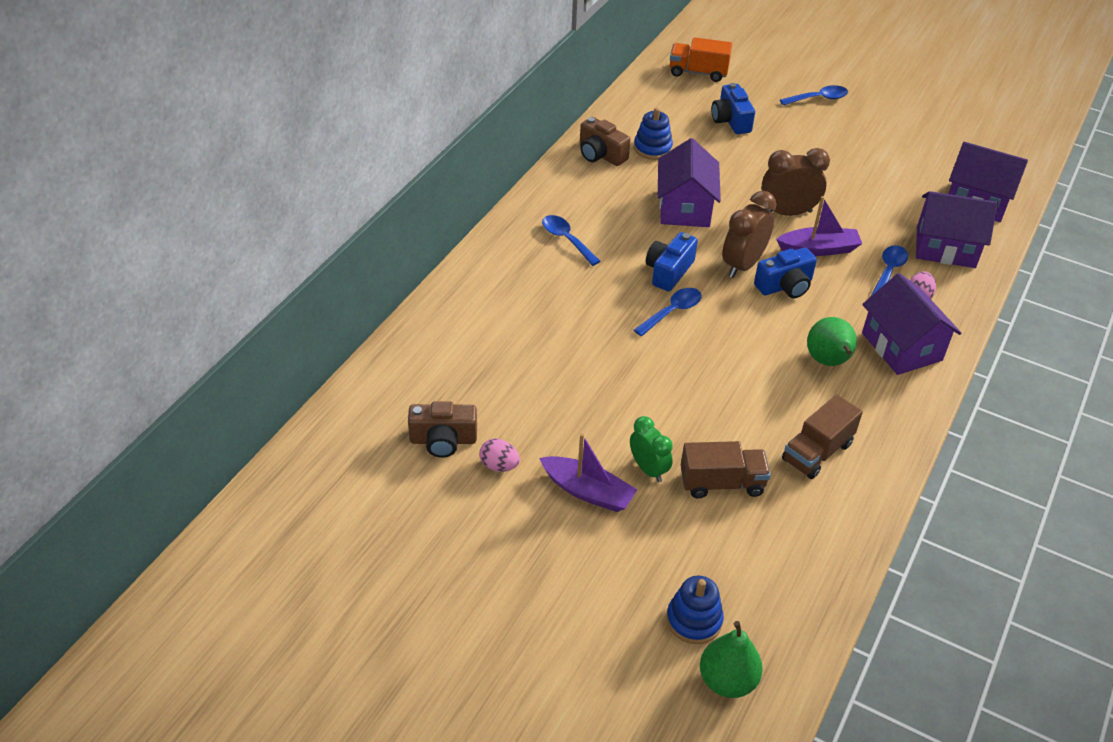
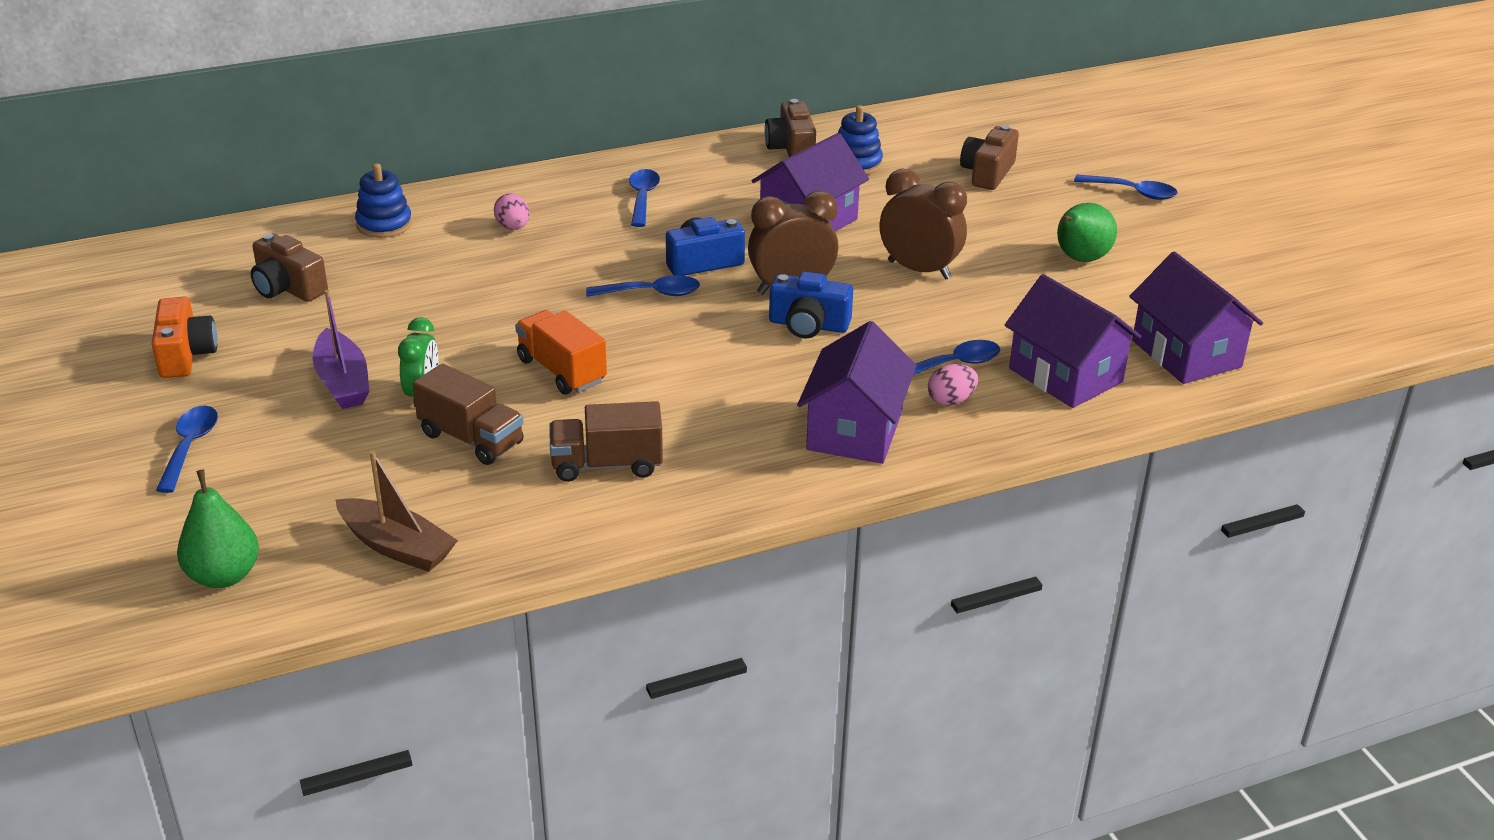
camera: 40 degrees right, 10 degrees down
(454, 536) = (186, 355): none -> orange camera
(499, 465) = (302, 327): pink egg -> pink egg (513, 227)
(566, 604) = (190, 447): none -> blue spoon
(694, 620) = (272, 518): blue stacking toy -> blue stacking toy (384, 224)
(698, 72) = (1019, 122): orange truck -> orange truck (562, 371)
(731, 120) = (987, 173): blue camera -> brown camera
(790, 587) = (397, 546): none -> brown boat
(818, 249) = (902, 312): purple boat -> none
(828, 361) = (747, 403): green pear -> green pear (1080, 259)

